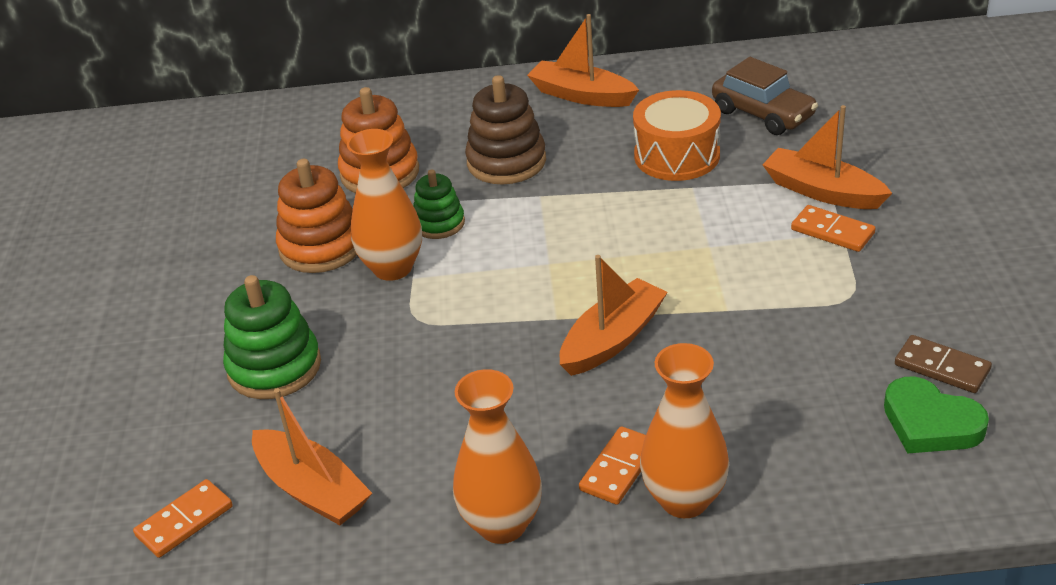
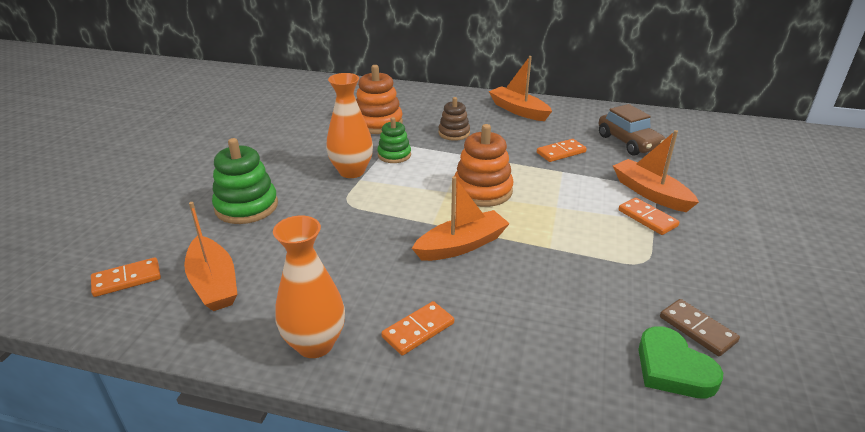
camera: 15 degrees right, 5 degrees down
(321, 247) = (319, 151): orange stacking toy -> orange stacking toy (482, 191)
(506, 162) = (454, 133): brown stacking toy -> brown stacking toy, size x0.62
(677, 156) = (561, 152): orange drum -> orange domino
(684, 500) = (452, 367): orange vase -> none

